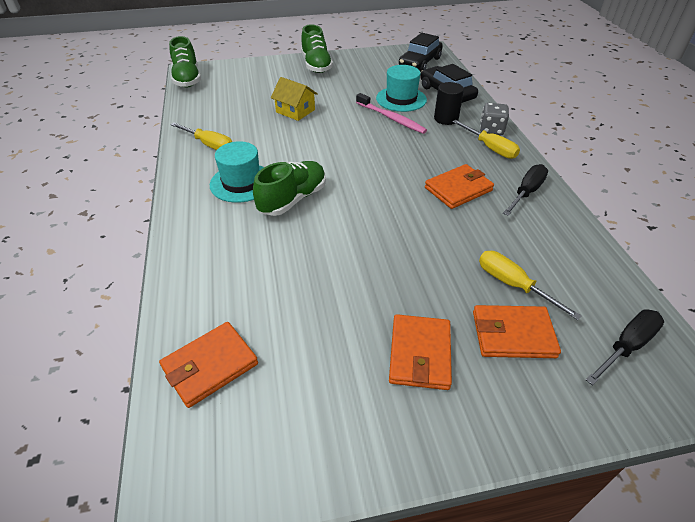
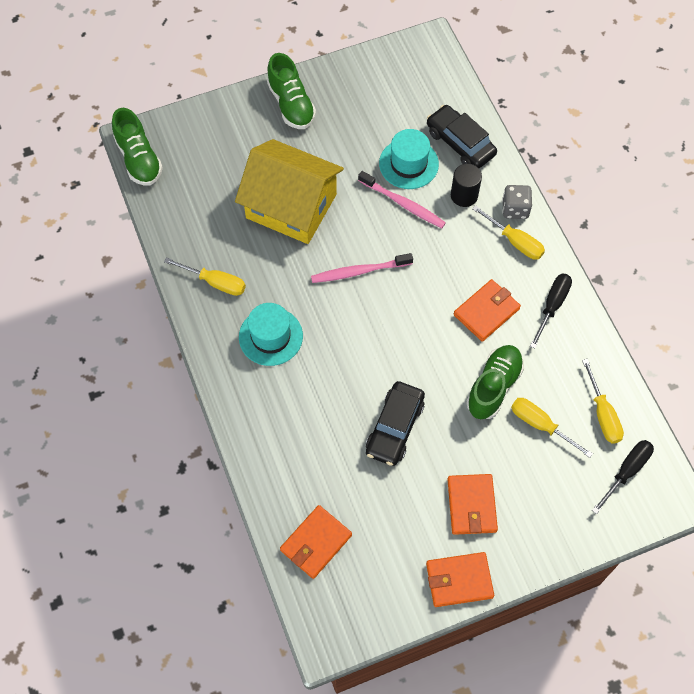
camera: 10 degrees left, 20 degrees up
(293, 199) = (328, 352): green shoe -> green shoe (493, 387)
(295, 111) = (291, 206): yellow house -> yellow house, size x2.07
(340, 151) = (359, 271): none -> pink toothbrush
(419, 63) = (420, 79): black car -> black car (394, 427)
(513, 334) = (541, 475): orange wallet -> orange wallet (459, 580)
(588, 284) = (603, 414): none -> yellow screwdriver

